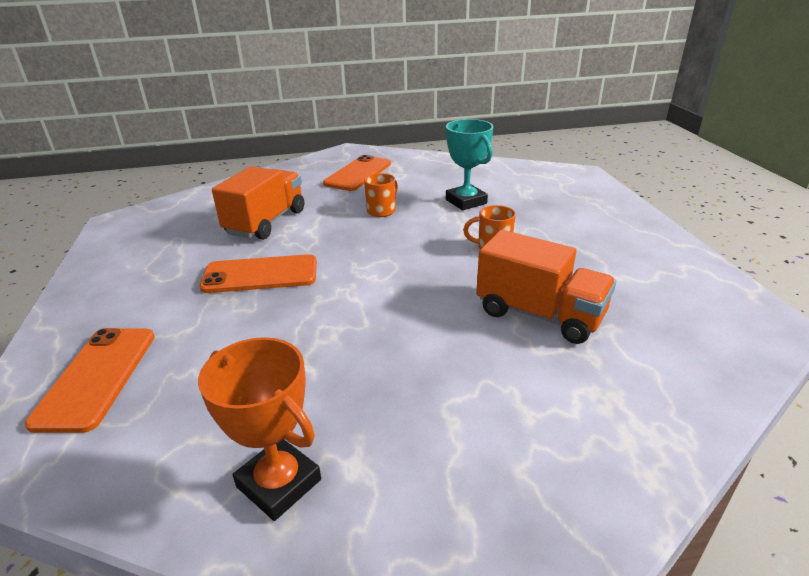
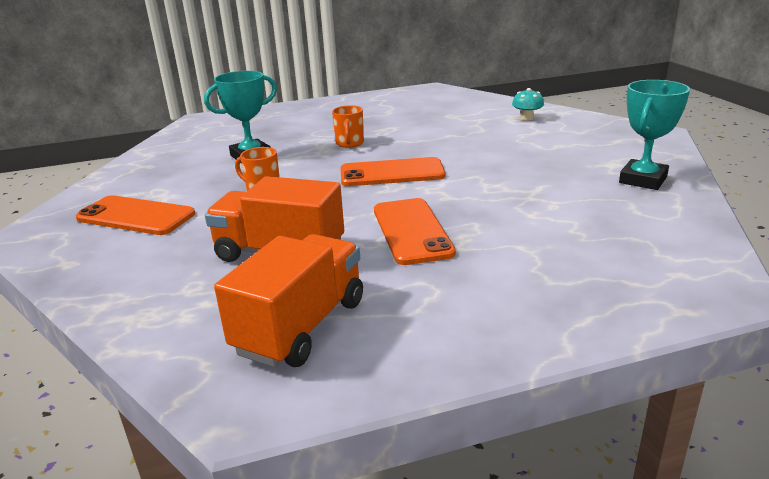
camera: 95 degrees left, 5 degrees down
(97, 377) = (614, 272): orange phone -> orange phone (392, 173)
(279, 483) = (643, 180): orange trophy -> turquoise trophy
(539, 314) = (442, 129): orange truck -> orange truck (301, 326)
(602, 412) = (527, 118): none -> turquoise mushroom

